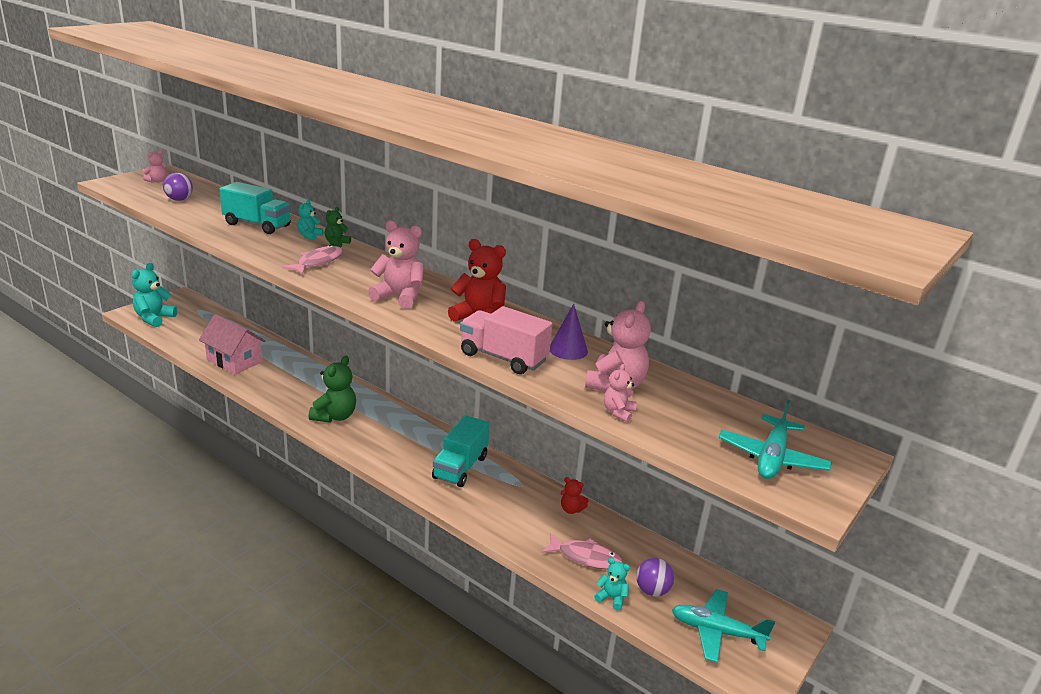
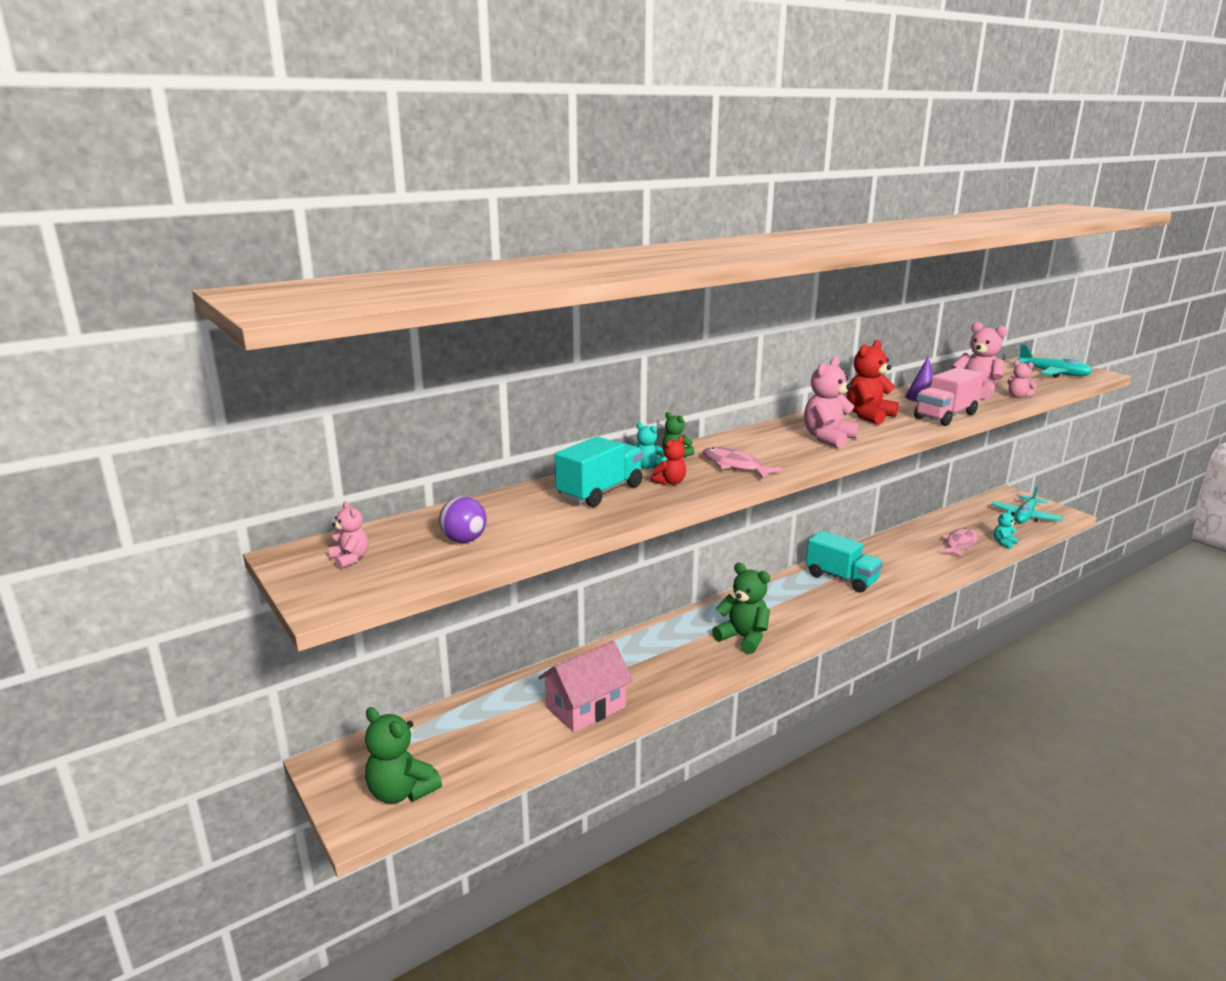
camera: 70 degrees left, 5 degrees down
(154, 318) = (401, 792): turquoise teddy bear -> green teddy bear
(571, 509) = (899, 540): red teddy bear -> red teddy bear (670, 482)
(652, 590) = (990, 528): purple ball -> none

